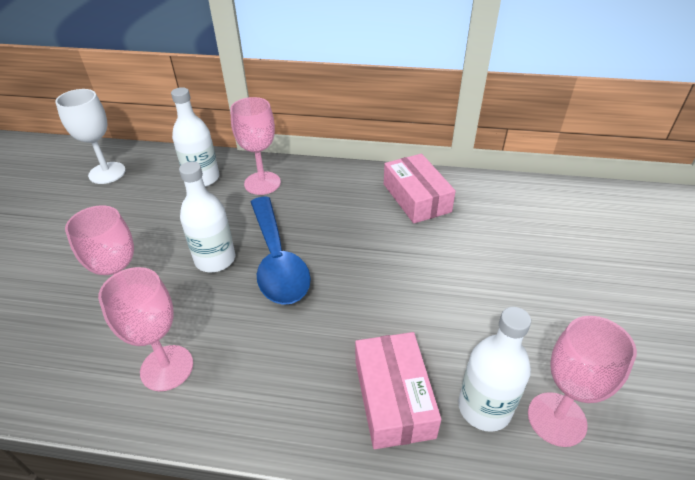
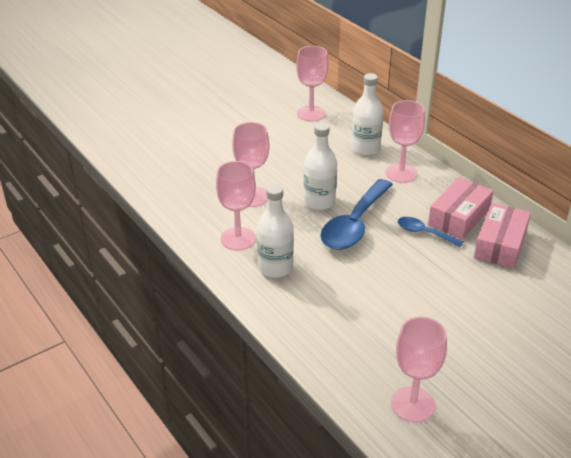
camera: 45 degrees right, 5 degrees down
(107, 173) = (311, 113): white goblet -> pink goblet
(348, 227) = (424, 233): none -> blue spoon
(393, 398) = (334, 330): pink box -> pink box (459, 217)
(484, 408) = (378, 370): white bottle -> white bottle (275, 267)

